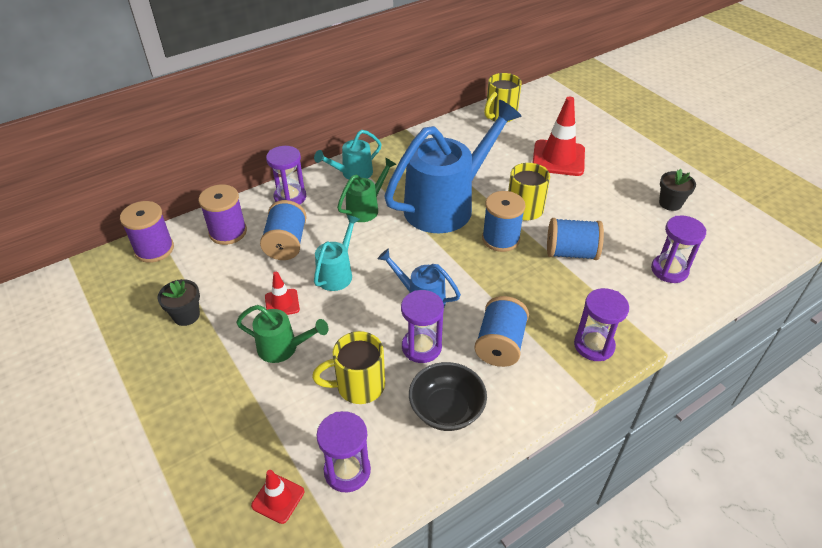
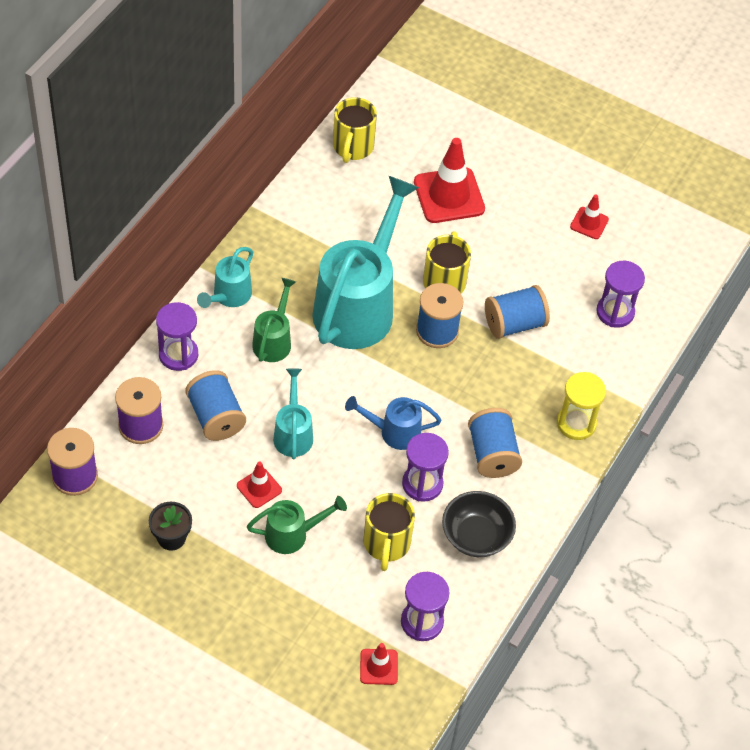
camera: 30 degrees left, 10 degrees up
(358, 386) = (386, 544): yellow mug -> yellow mug turned 45 degrees counterclockwise
(447, 205) = (359, 305): blue watering can -> turquoise watering can
(594, 345) = (576, 423): purple hourglass -> yellow hourglass
(670, 203) = (589, 223): black flower pot -> red traffic cone

